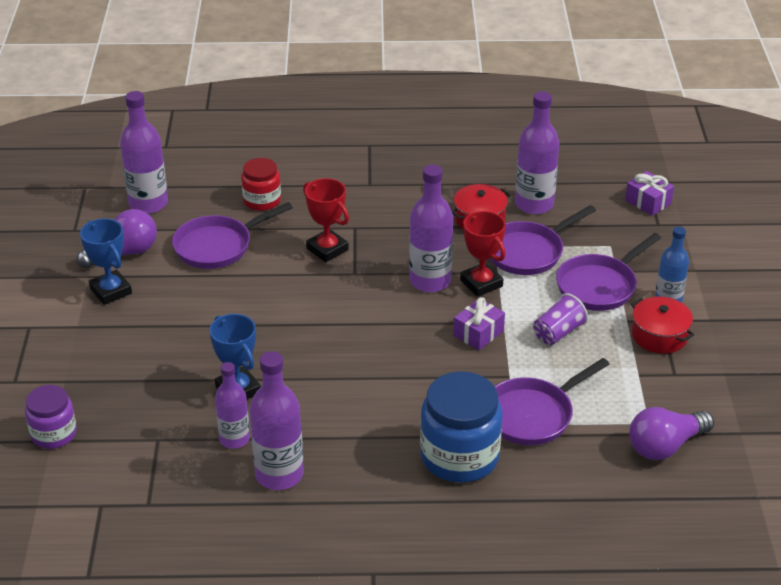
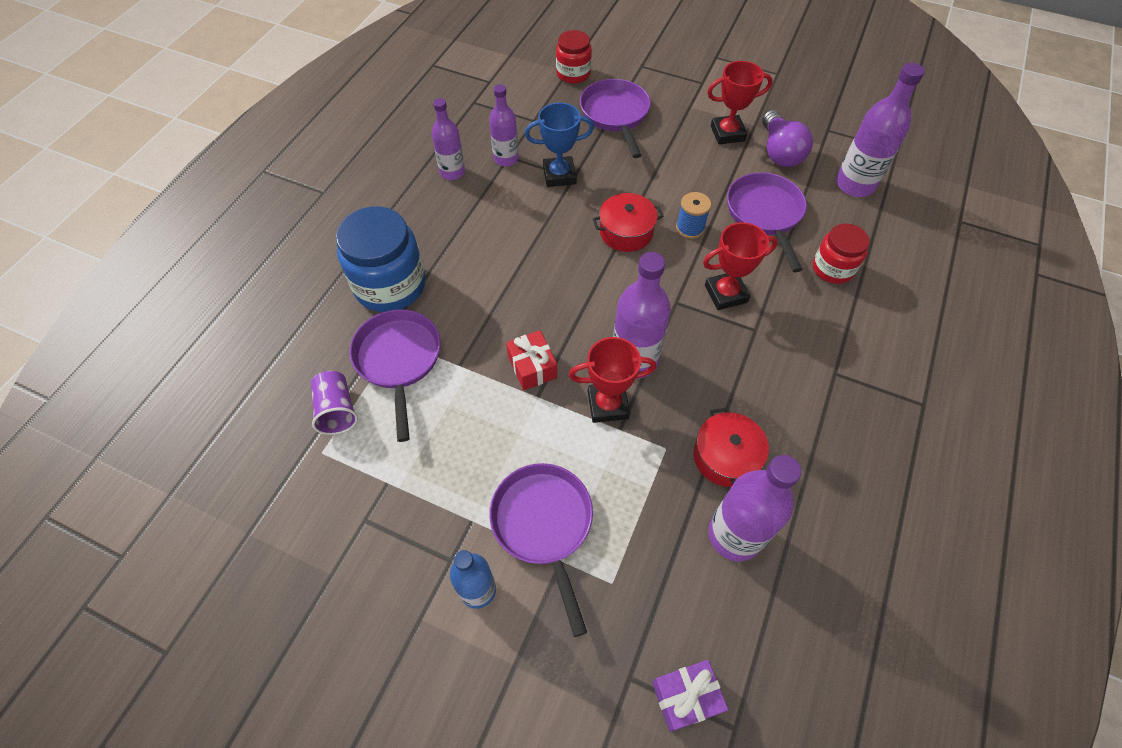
camera: 115 degrees right, 20 degrees up
(54, 434) = (573, 74): purple jar -> red jar
(111, 291) = (727, 133): blue trophy -> red trophy
(262, 285) = (690, 228): none -> blue spool
(279, 474) = (452, 172): purple bottle -> purple bottle, size x0.65
(478, 333) = (532, 367): purple gift -> red gift
(528, 252) = (641, 479): purple pan -> purple pan (615, 115)
(558, 333) = (492, 439): purple cup -> purple cup (337, 410)
(659, 335) = (428, 541): red pot -> red pot (626, 232)
(665, 446) = (285, 450): purple light bulb -> none

